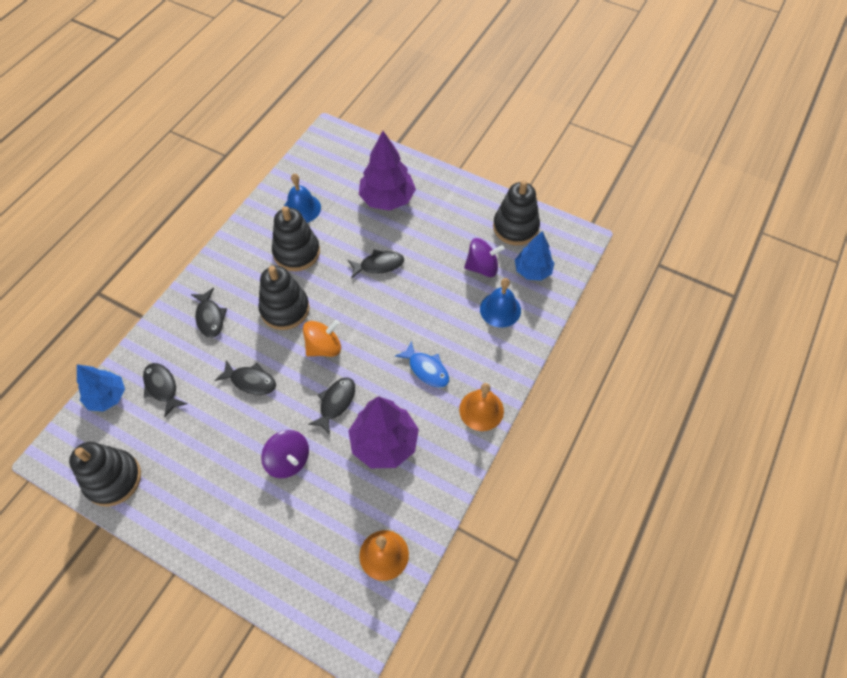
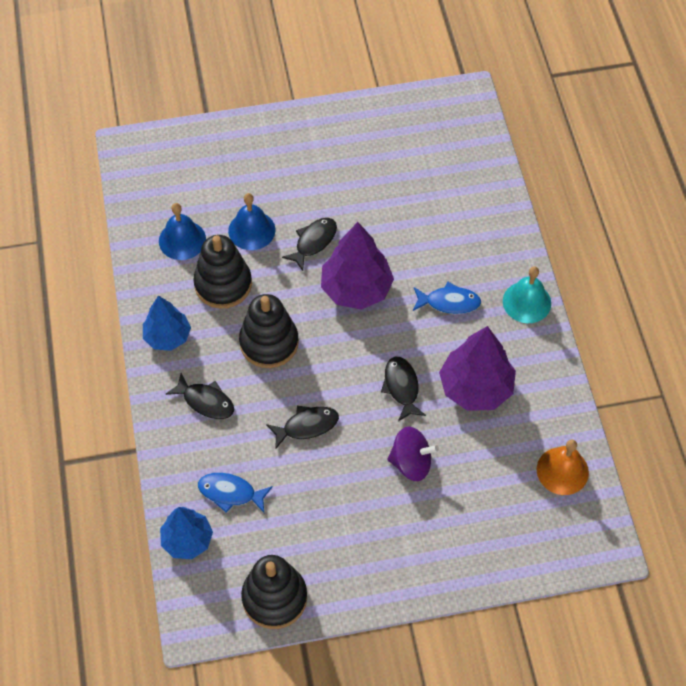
camera: 40 degrees left, 0 degrees up
(162, 387) = (230, 493): black fish -> blue fish
(324, 347) = (341, 349): orange spinning top -> none
(387, 199) = (257, 175): purple tree -> purple tree (356, 289)
(481, 410) = (526, 302): orange bell -> turquoise bell
(482, 267) = (408, 179): purple spinning top -> none
(500, 309) = (460, 206): blue bell -> blue bell (251, 230)
(515, 227) = (401, 123): black stacking toy -> none
(532, 271) = (454, 153): blue tree -> blue tree (167, 336)

